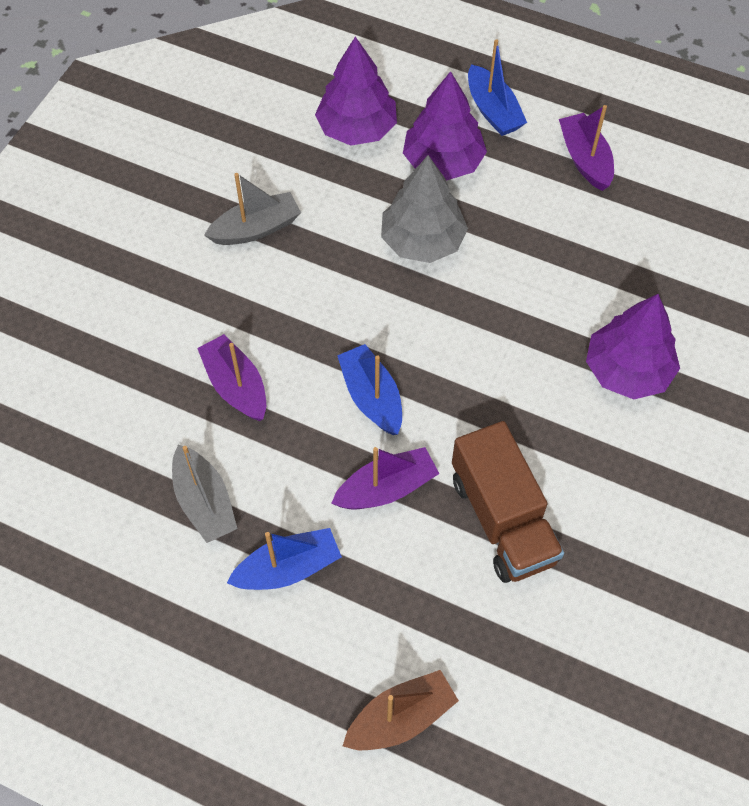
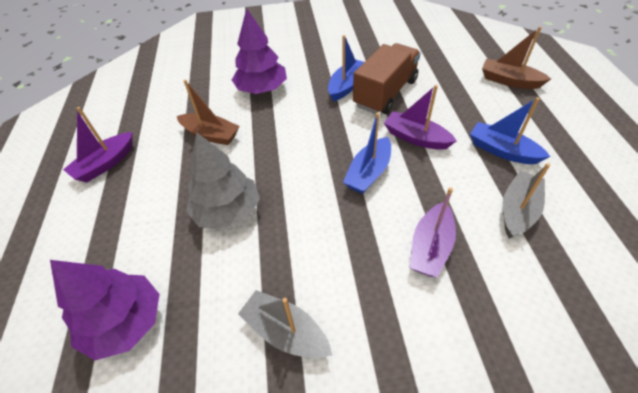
camera: 120 degrees left, 10 degrees down
(443, 162) = (141, 238): purple tree -> none
(493, 111) = (70, 234): blue boat -> blue boat (347, 86)
(564, 272) = (211, 135): none -> brown boat

